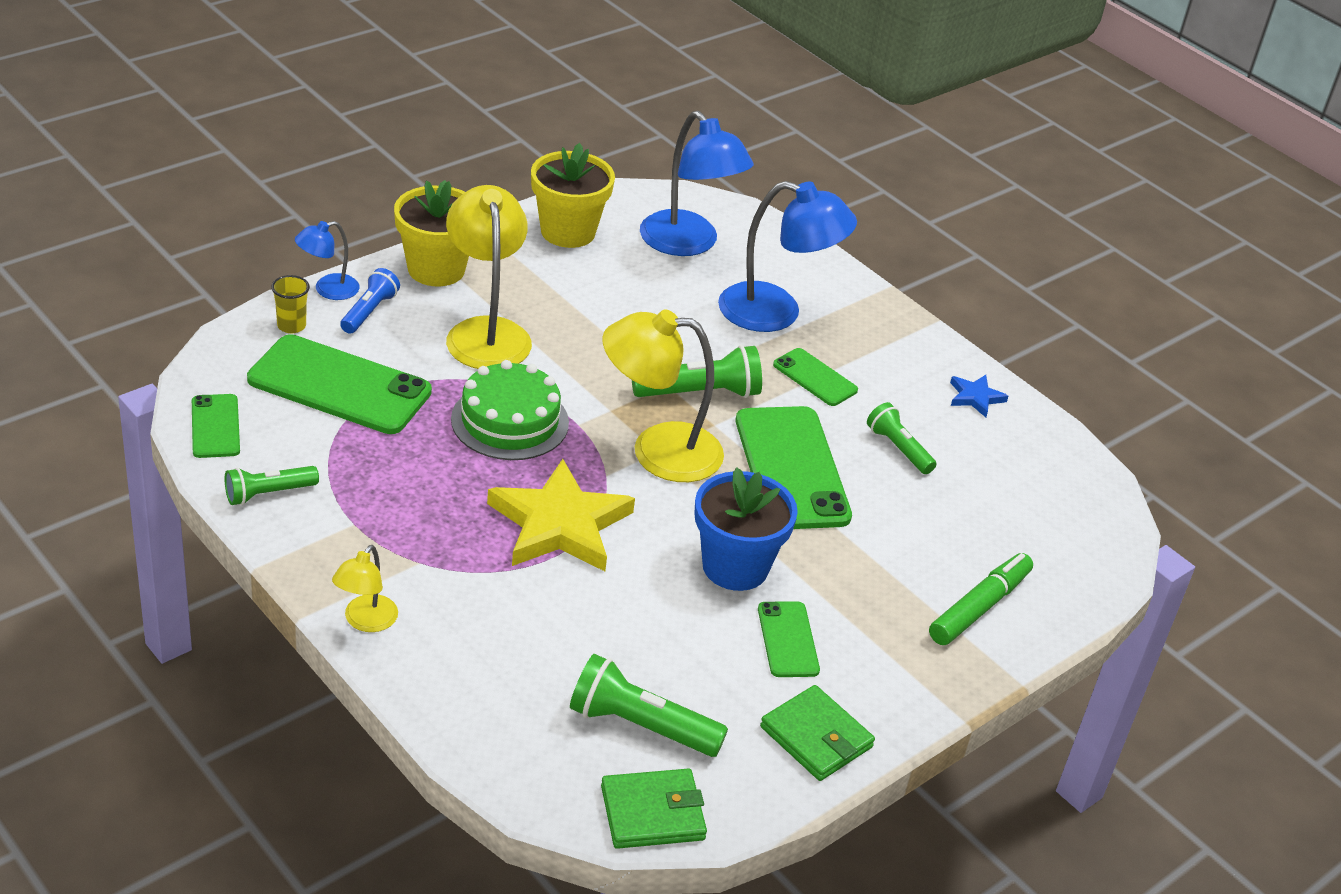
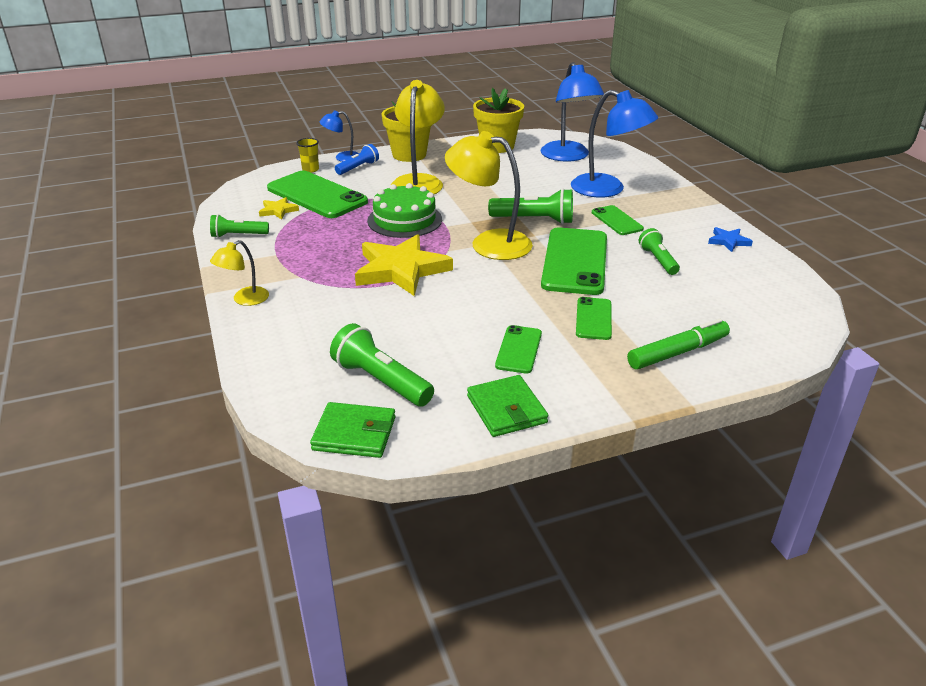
camera: 25 degrees right, 5 degrees down
(215, 426) = (234, 204): green phone -> green phone (593, 319)
(298, 429) = (278, 210): none -> yellow star
(735, 567) = (505, 305): blue flower pot -> none

